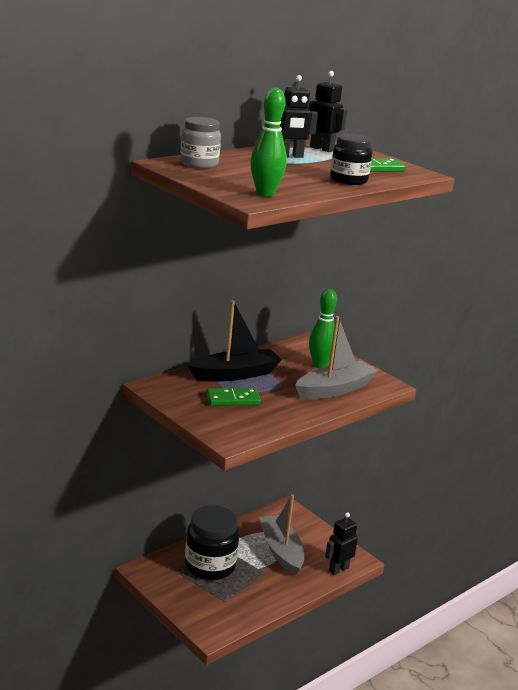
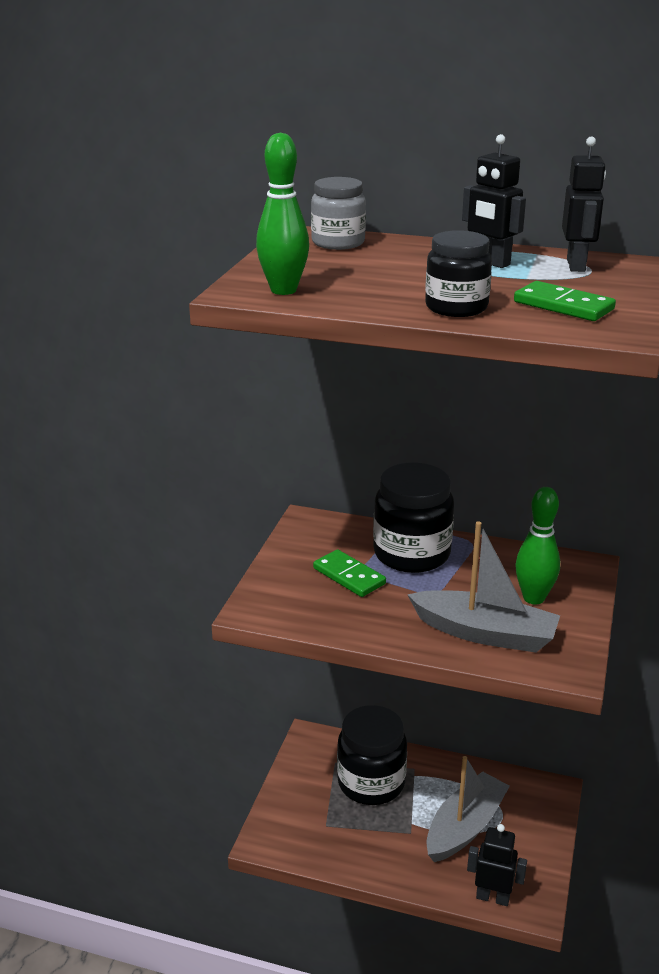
camera: 60 degrees right, 5 degrees up
(235, 374) = (411, 554): black boat -> black jar

